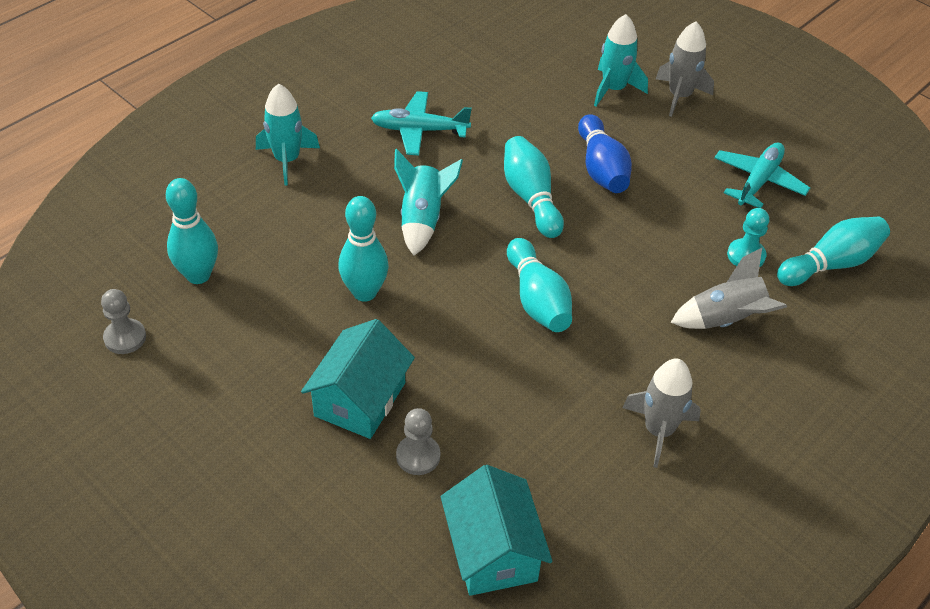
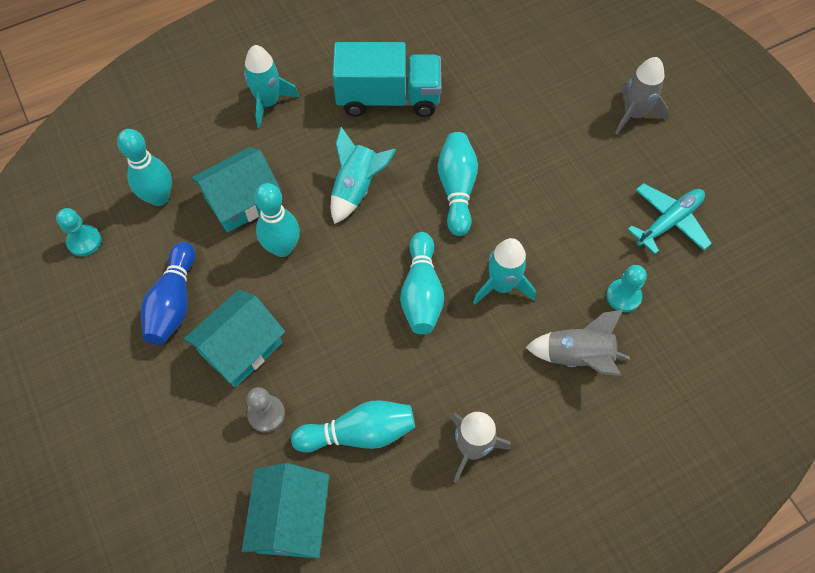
camera: 20 degrees right, 15 degrees up
(125, 338) = (84, 241): grey pawn -> turquoise pawn
(298, 258) = (242, 201): none -> turquoise house
(419, 130) = (388, 98): turquoise plane -> turquoise truck
(601, 169) = (531, 174): blue bowling pin -> blue bowling pin (173, 303)
(613, 89) = (576, 93): turquoise rocket -> turquoise rocket (502, 285)
(831, 264) = (699, 325): turquoise bowling pin -> turquoise bowling pin (359, 433)

